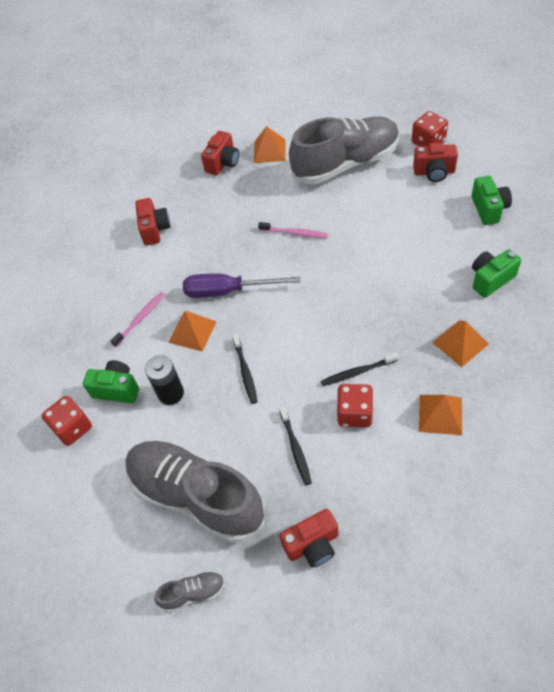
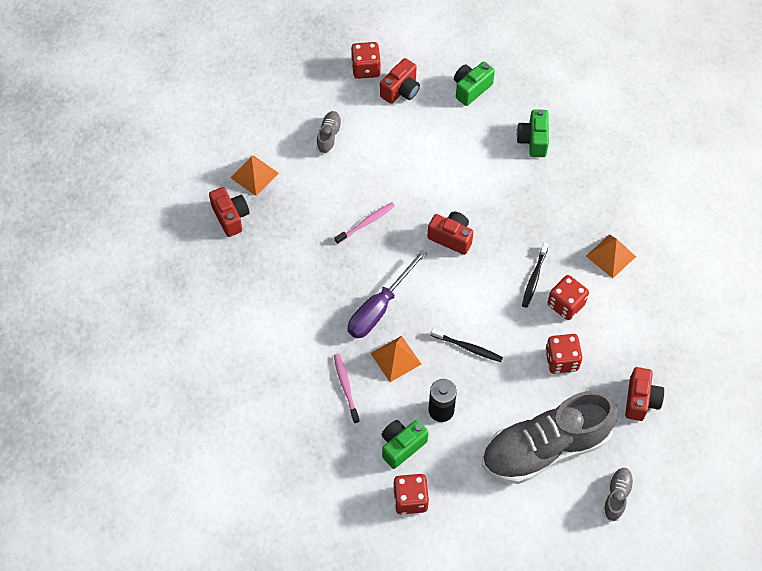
camera: 60 degrees left, 5 degrees up
(155, 229) = (255, 317): red camera -> red camera (451, 237)
(295, 449) = (561, 360): black toothbrush -> red dice
(346, 164) = (329, 136): grey shoe -> grey shoe, size x0.41
(460, 343) = (567, 200): orange pyramid -> none
(489, 209) = (471, 89): green camera -> green camera turned 75 degrees counterclockwise

